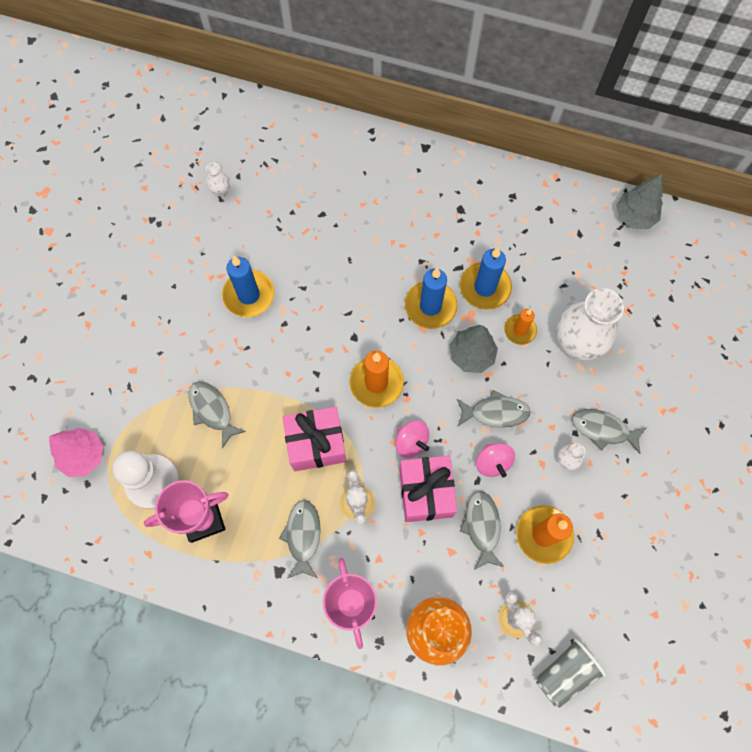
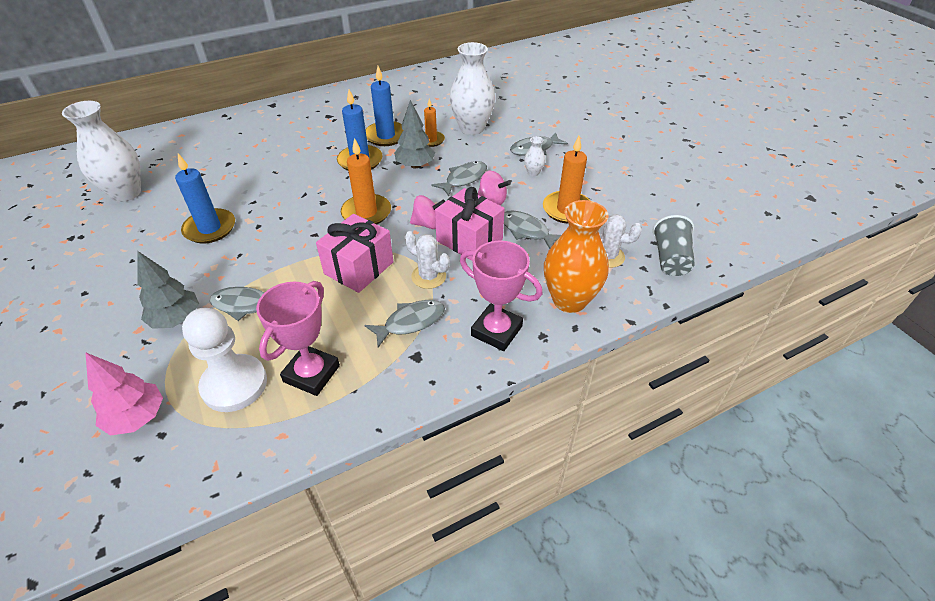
camera: 45 degrees left, 25 degrees down
(221, 191) = (126, 193): white vase -> white vase, size x2.34
(303, 536) = (410, 322): grey fish -> grey fish turned 105 degrees clockwise
(634, 216) = (436, 71): grey tree -> grey tree (176, 319)

